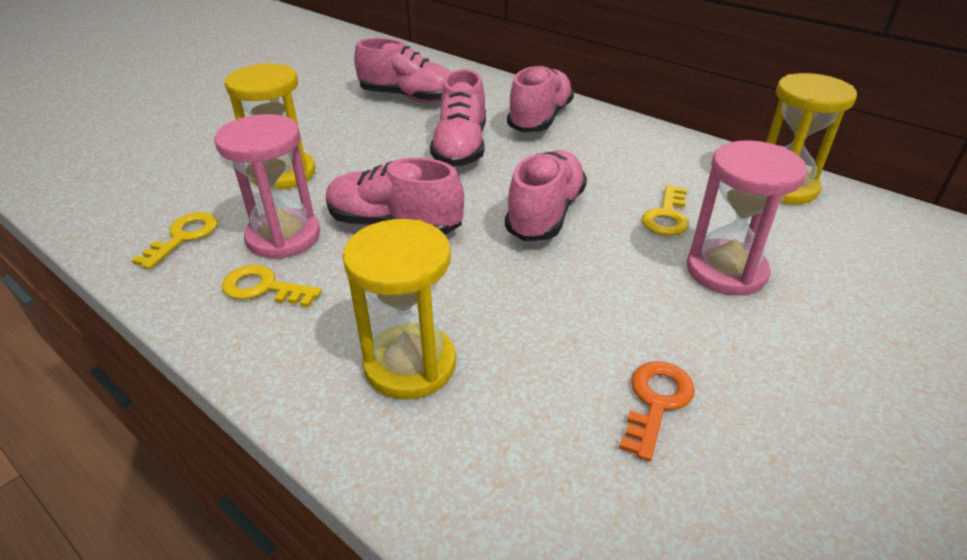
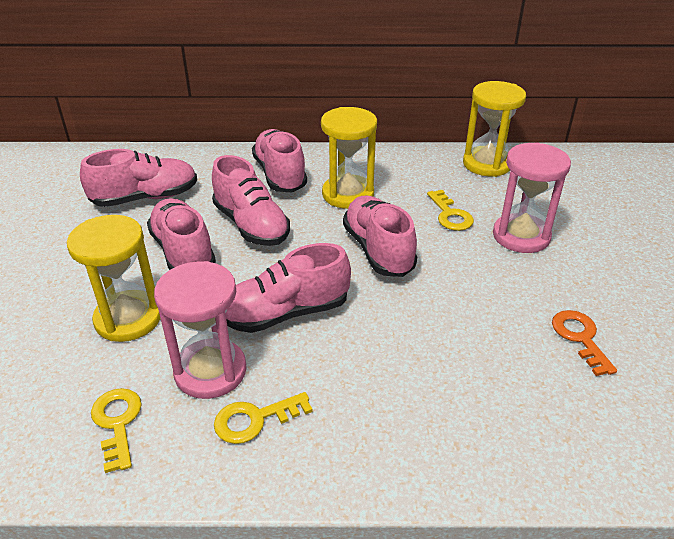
camera: 40 degrees left, 0 degrees up
(382, 146) = (183, 252): none -> pink shoe
(410, 364) = (432, 405): yellow hourglass -> yellow hourglass (348, 194)

